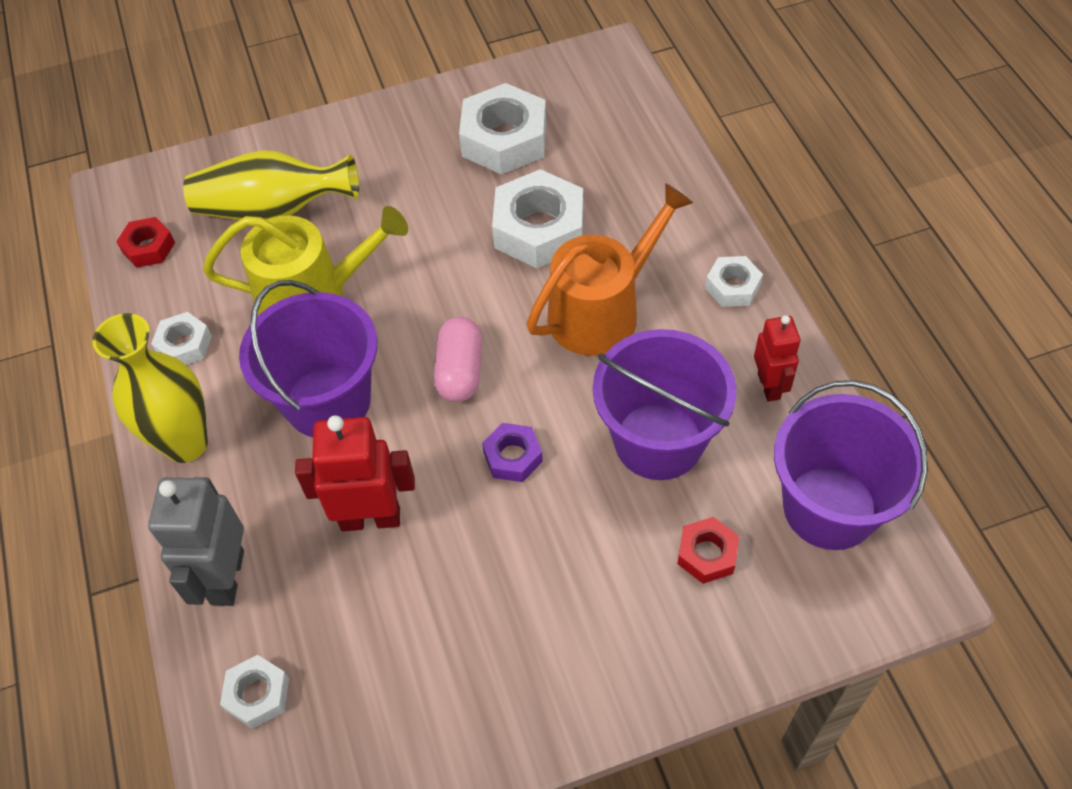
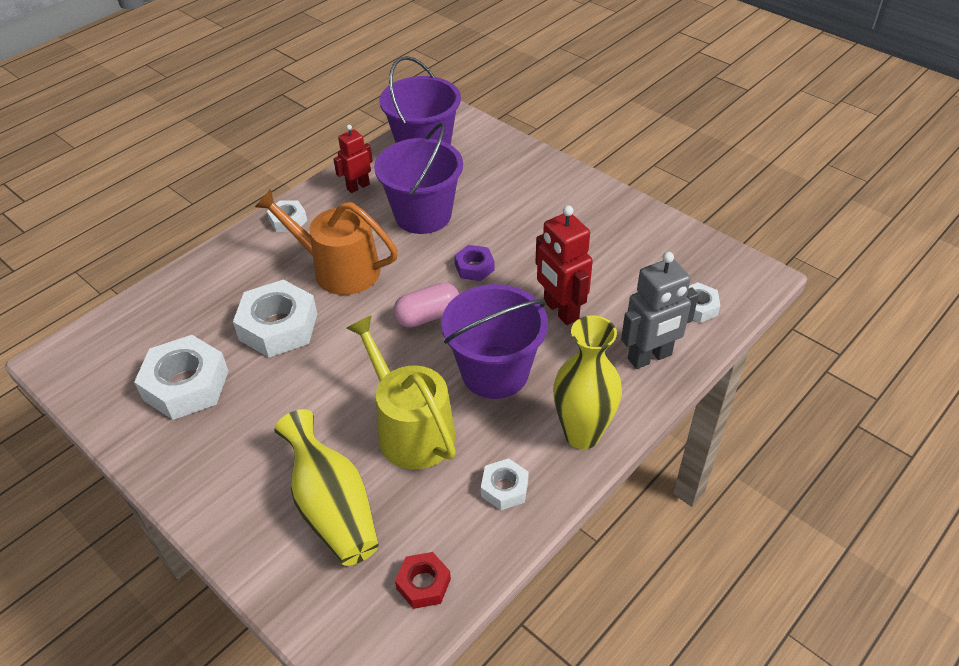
camera: 120 degrees left, 10 degrees down
(707, 554) = (481, 178): red nut -> none

